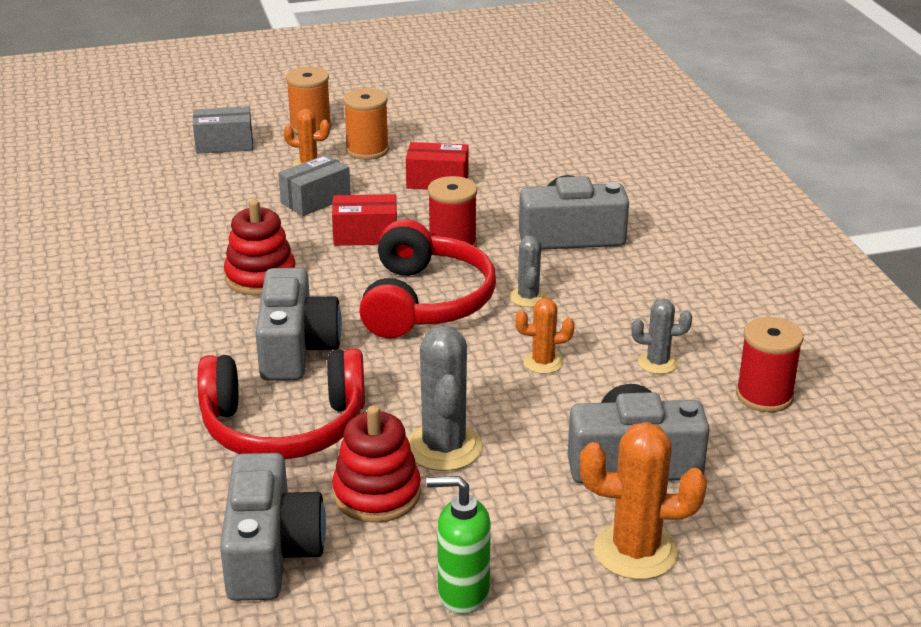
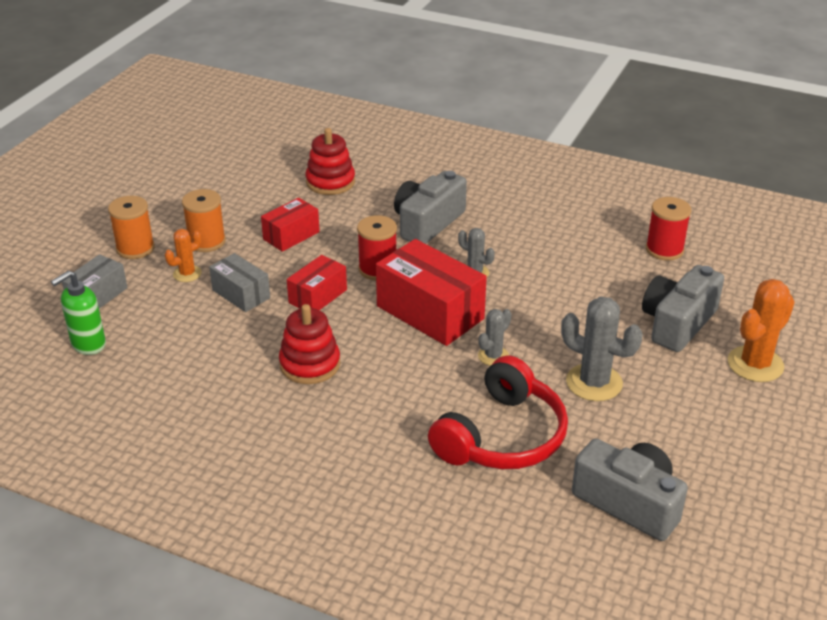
camera: 50 degrees left, 5 degrees up
(296, 348) = (418, 390): grey camera -> none
(315, 200) = (241, 294): grey box -> grey box turned 45 degrees counterclockwise
(377, 494) = (613, 431): red stacking toy -> red stacking toy (330, 182)
(425, 302) = (430, 312): red headphones -> red box
(462, 593) = (736, 444): green soap dispenser -> green soap dispenser (88, 345)
(543, 362) = (549, 303): orange cactus -> none
(657, 363) = (595, 265): grey cactus -> grey cactus (493, 356)

